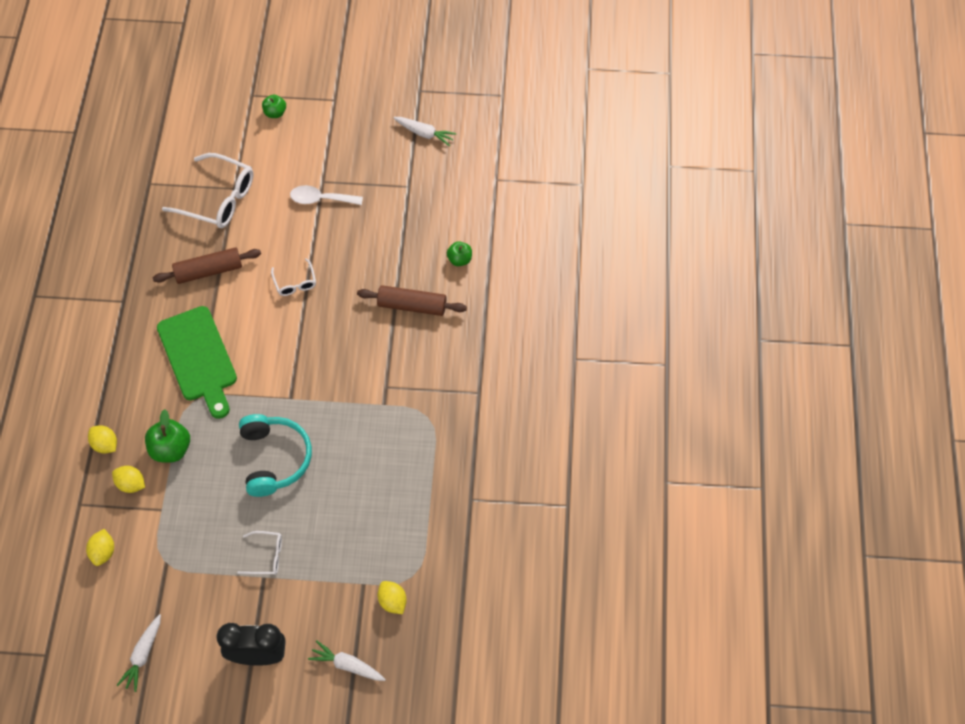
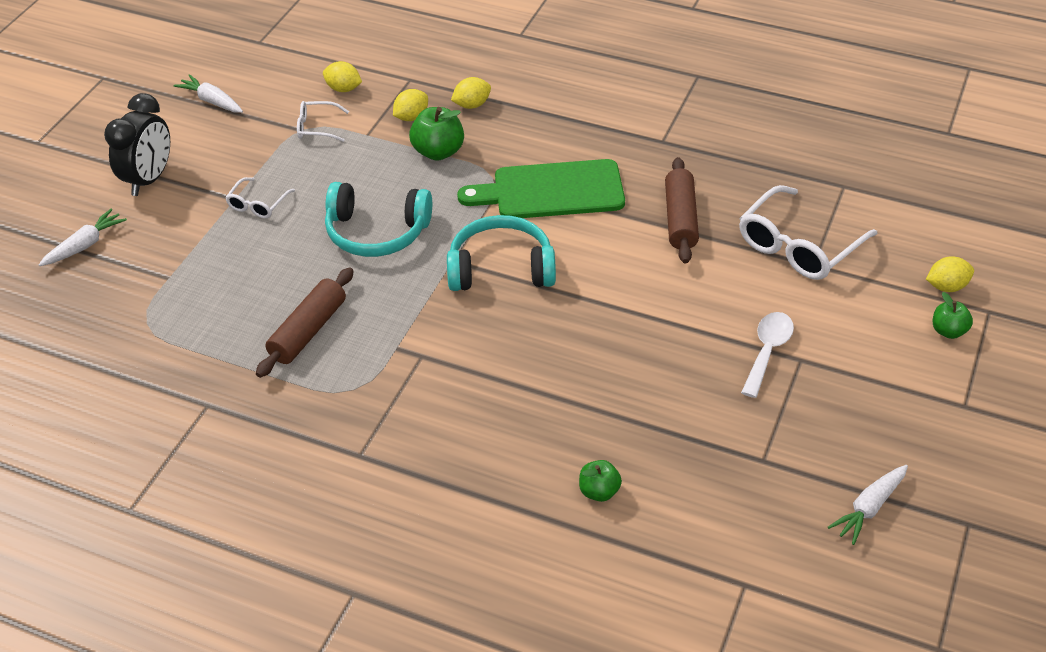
camera: 110 degrees right, 15 degrees down
(290, 365) = (501, 269): none -> turquoise headphones
(295, 282) = (630, 297): white glasses -> white glasses (317, 127)
(392, 602) = (128, 298): yellow lemon -> yellow lemon (946, 286)
(412, 305) = (539, 413): brown rolling pin -> brown rolling pin (308, 331)

